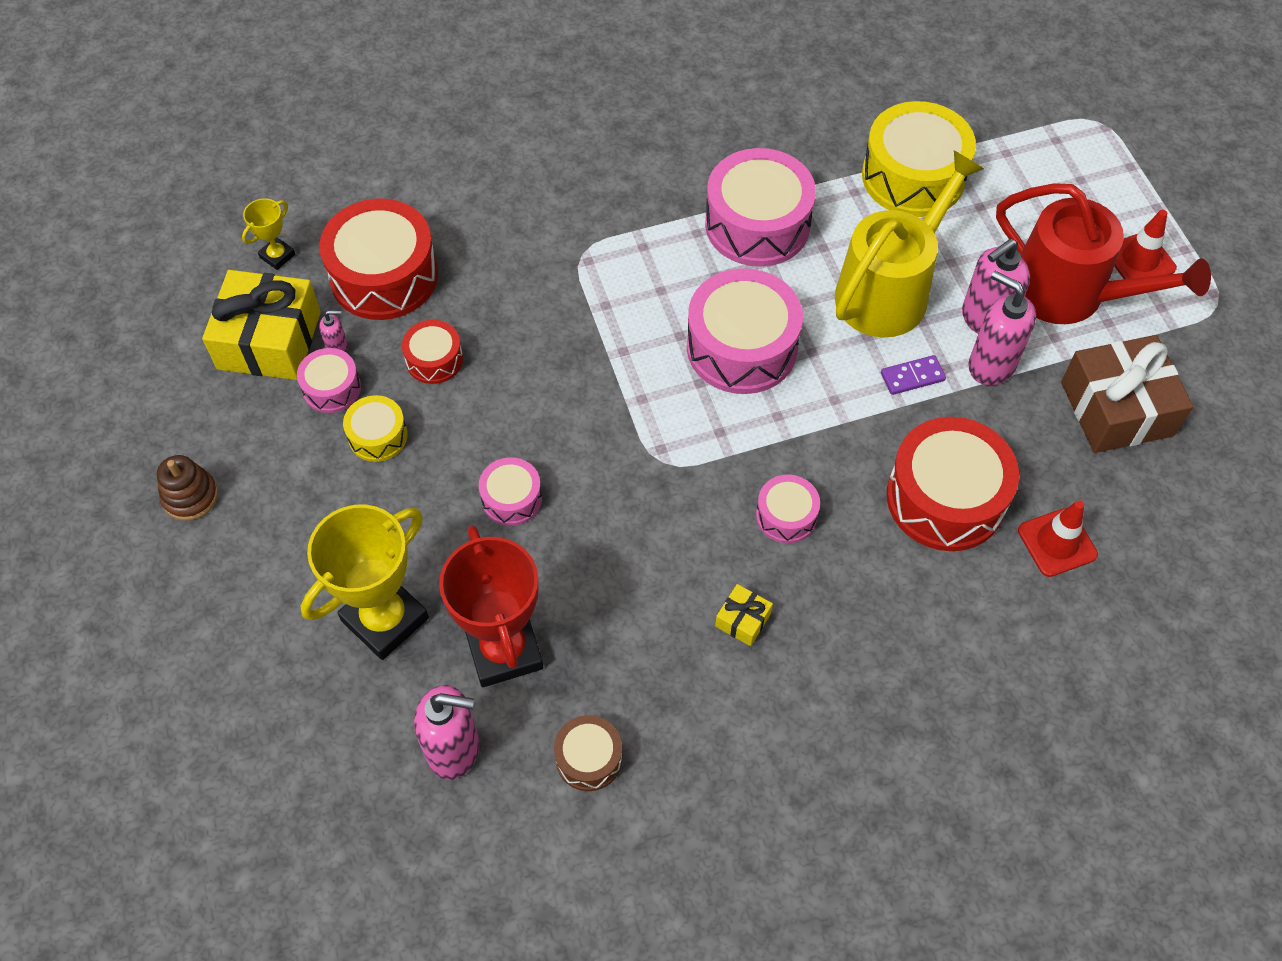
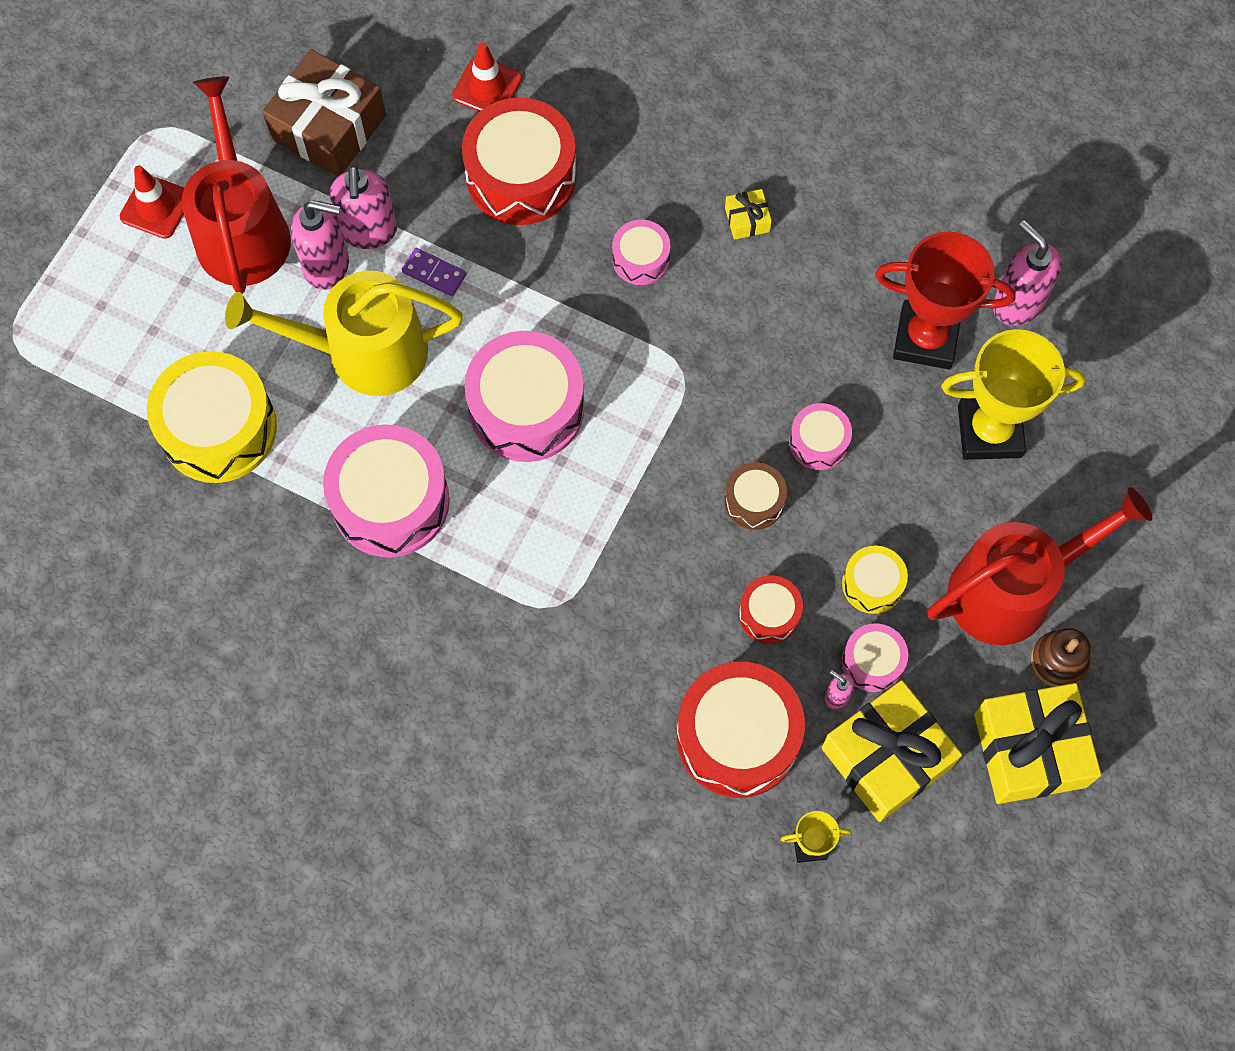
camera: 135 degrees left, 10 degrees up
(167, 422) = (1030, 750): none -> yellow gift
(268, 516) = (1011, 589): none -> red watering can
(504, 650) = (925, 338): red trophy -> red trophy turned 75 degrees clockwise
(589, 758) = (934, 225): brown drum -> brown drum (754, 501)

